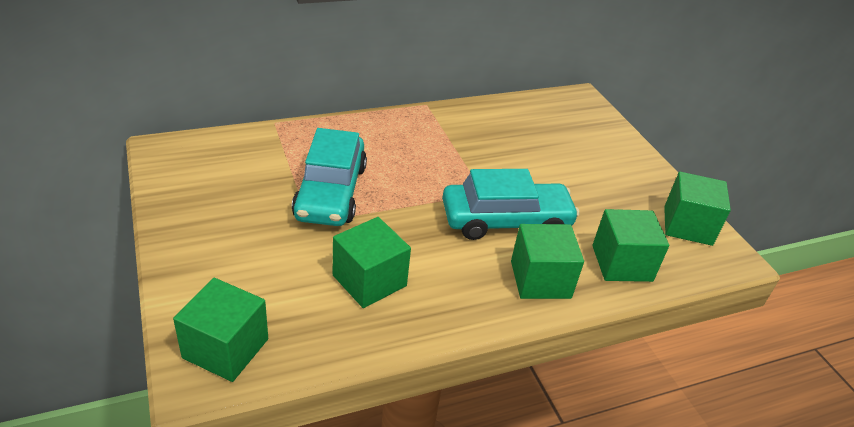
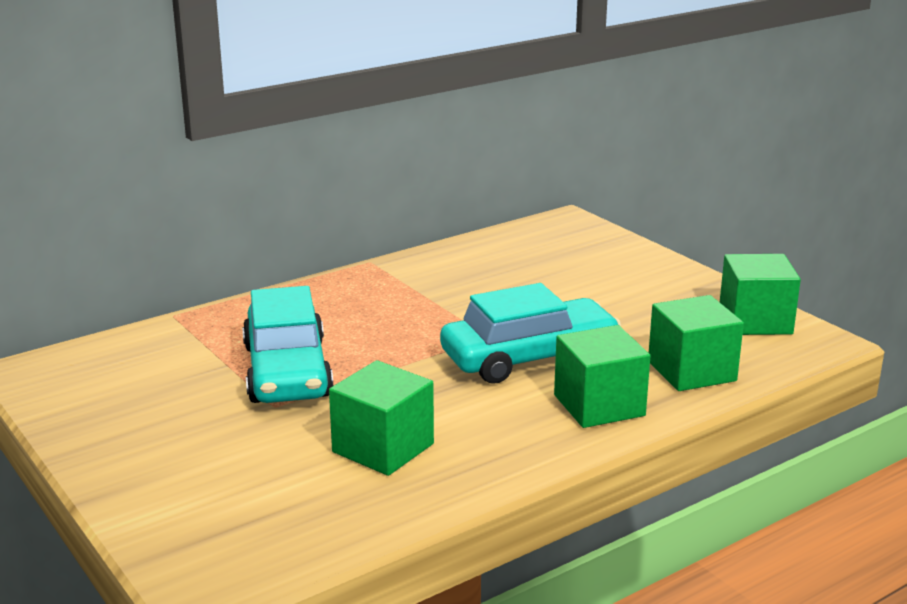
camera: 10 degrees left, 15 degrees down
(225, 348) = (228, 549): green cube -> none

